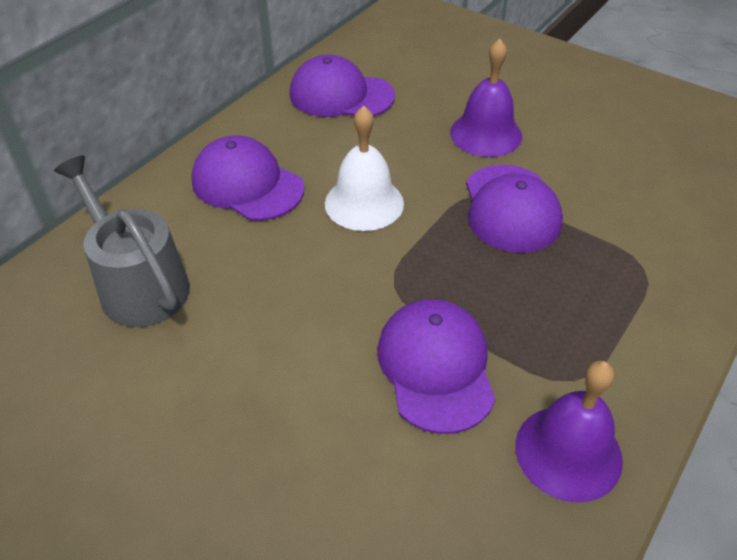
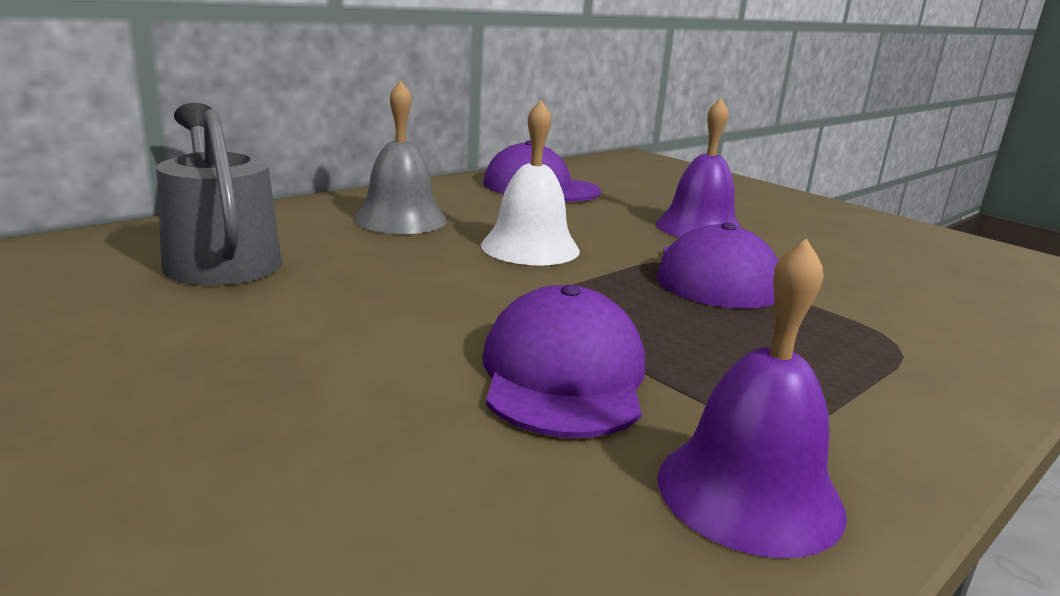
camera: 10 degrees right, 25 degrees down
(247, 184) = (400, 219): purple cap -> grey bell

